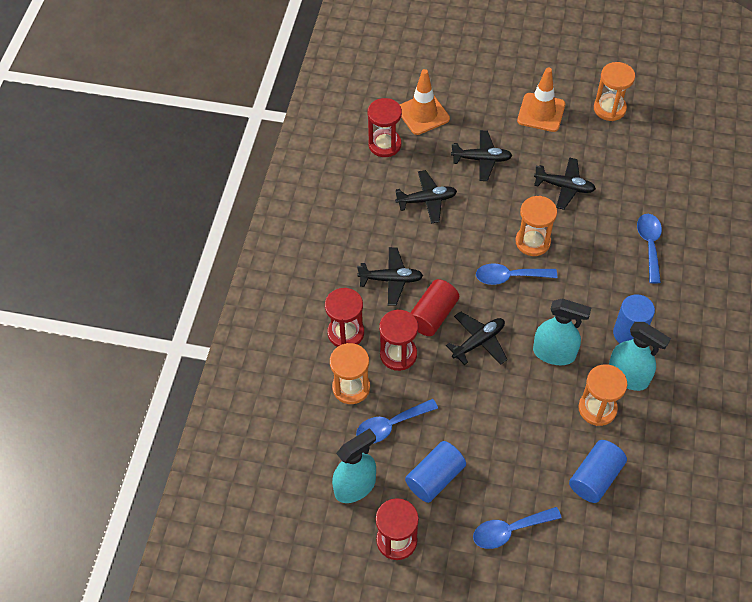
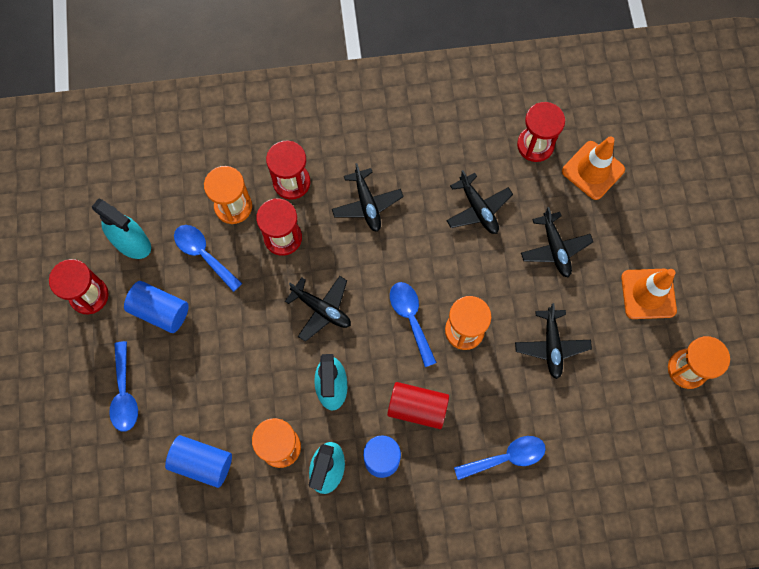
camera: 70 degrees right, 15 degrees up
(433, 315) = (338, 256): red cylinder -> red cylinder (417, 408)
(509, 530) = (124, 394): blue spoon -> blue spoon turned 150 degrees counterclockwise

